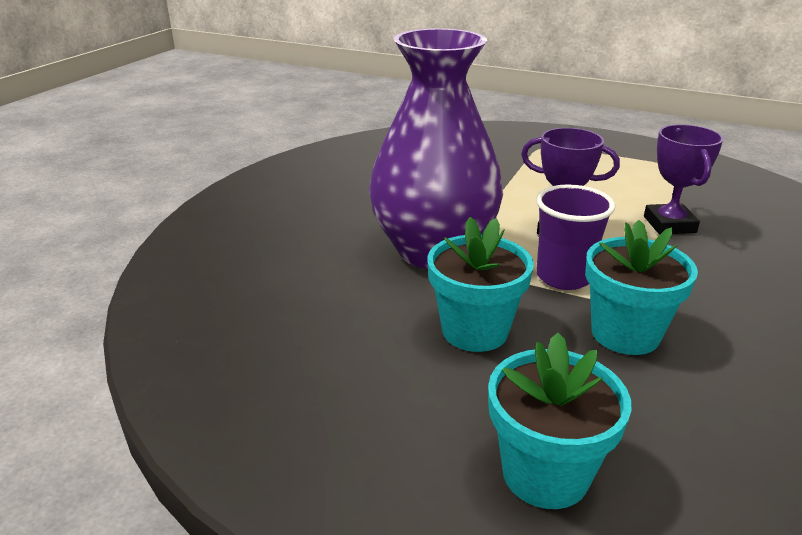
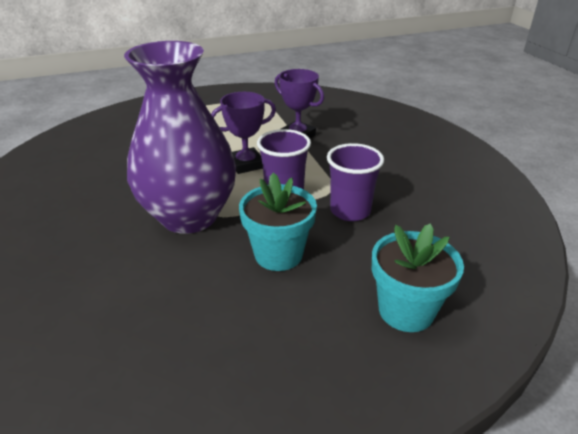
camera: 45 degrees left, 5 degrees up
(625, 334) = (350, 211): turquoise flower pot -> purple cup

